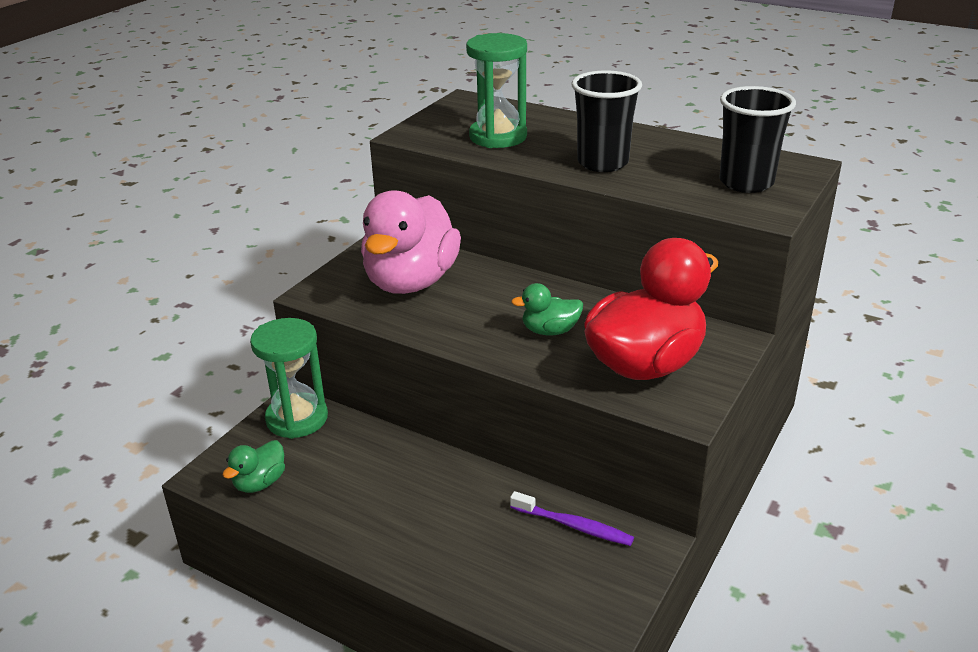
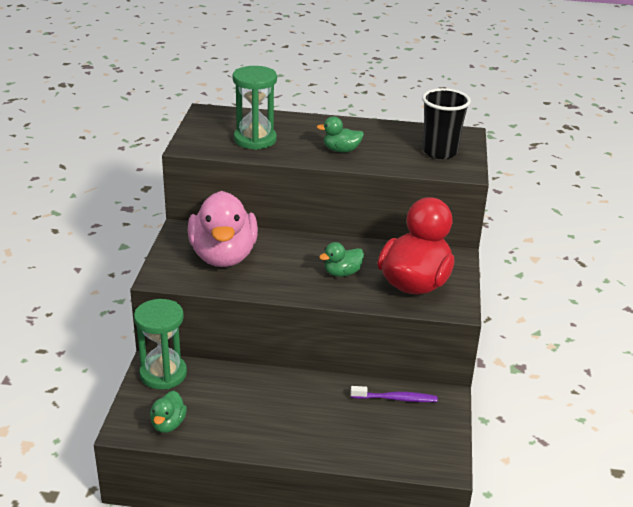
camera: 25 degrees left, 0 degrees up
(602, 163) = (341, 150): black cup -> green duck

